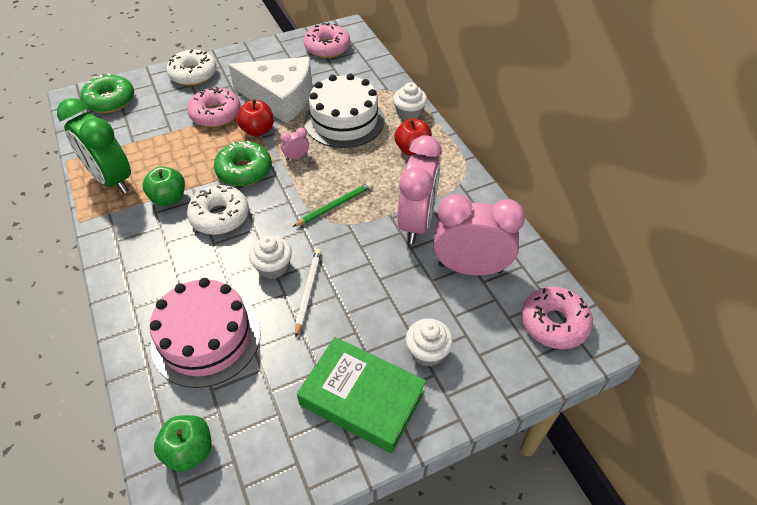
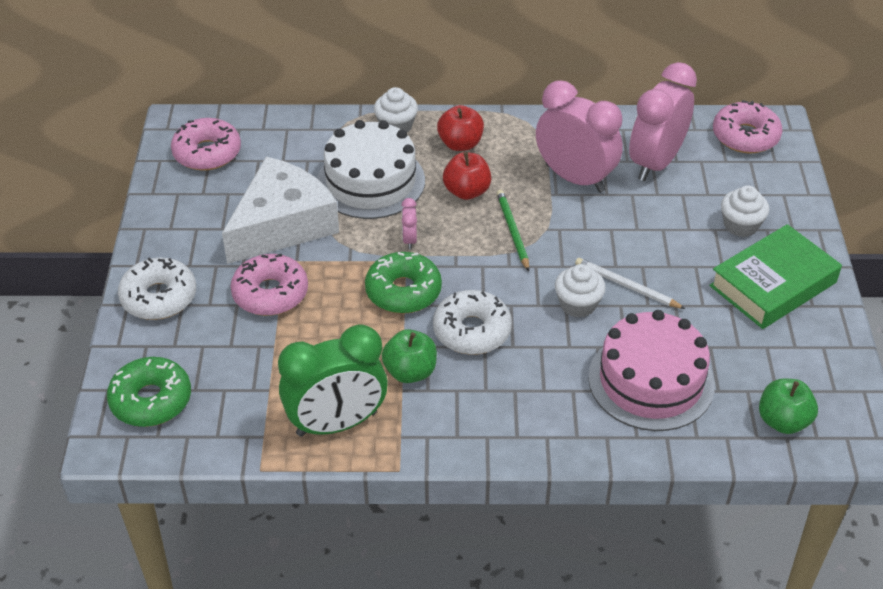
camera: 65 degrees left, 5 degrees down
(258, 130) = (334, 261): red apple -> red apple (467, 191)

